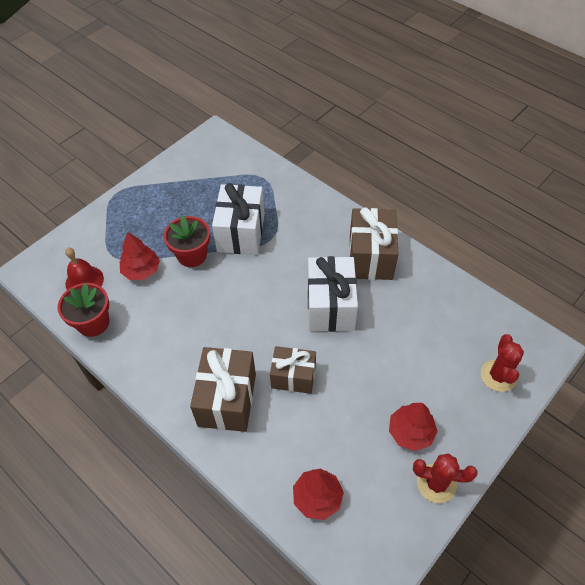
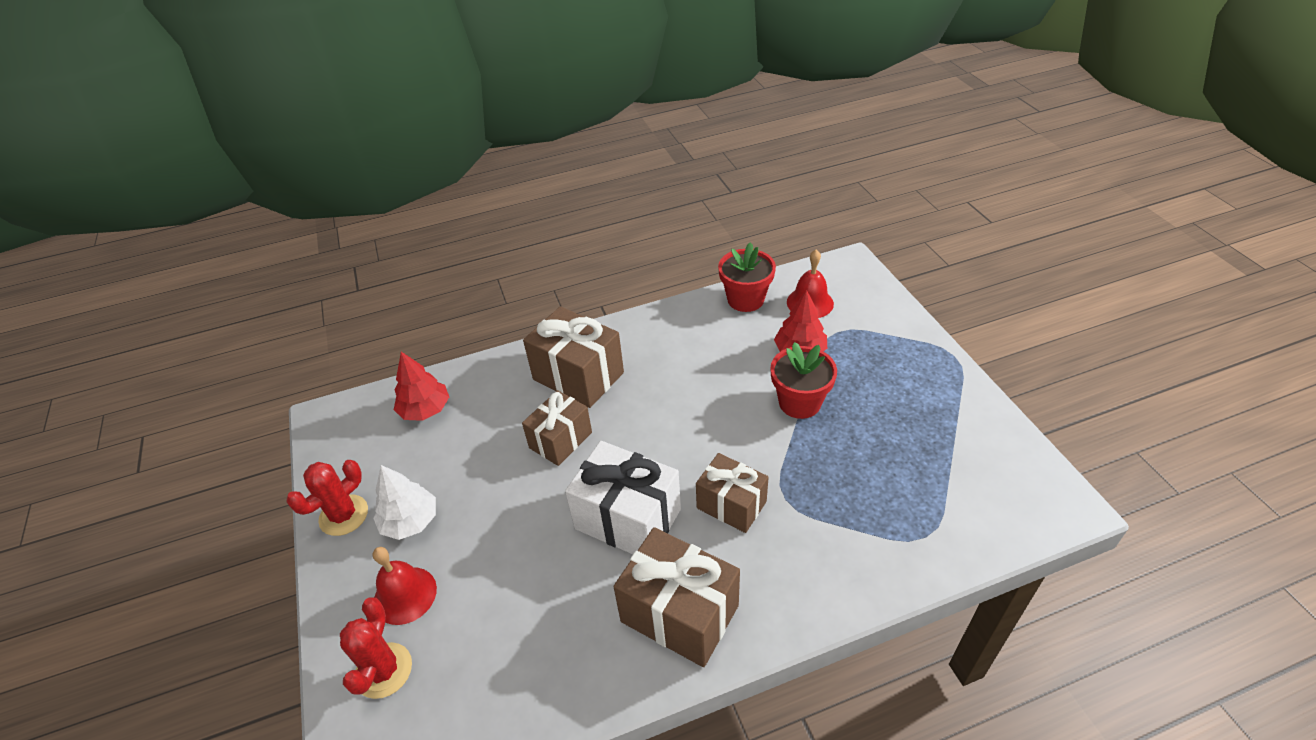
camera: 120 degrees right, 10 degrees down
(241, 232) = (814, 466): white gift -> none
(290, 261) = (731, 505): none -> brown gift
(410, 432) = (410, 521): red tree -> white tree
(455, 397) = (405, 595): none -> red bell
(498, 376) = (384, 670): red cactus -> red cactus turned 60 degrees clockwise

